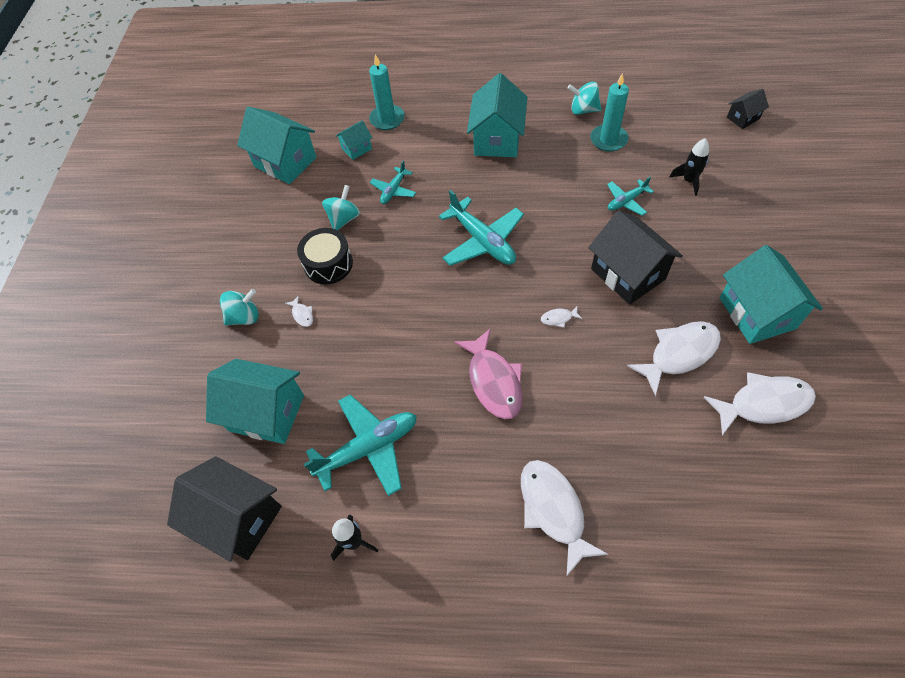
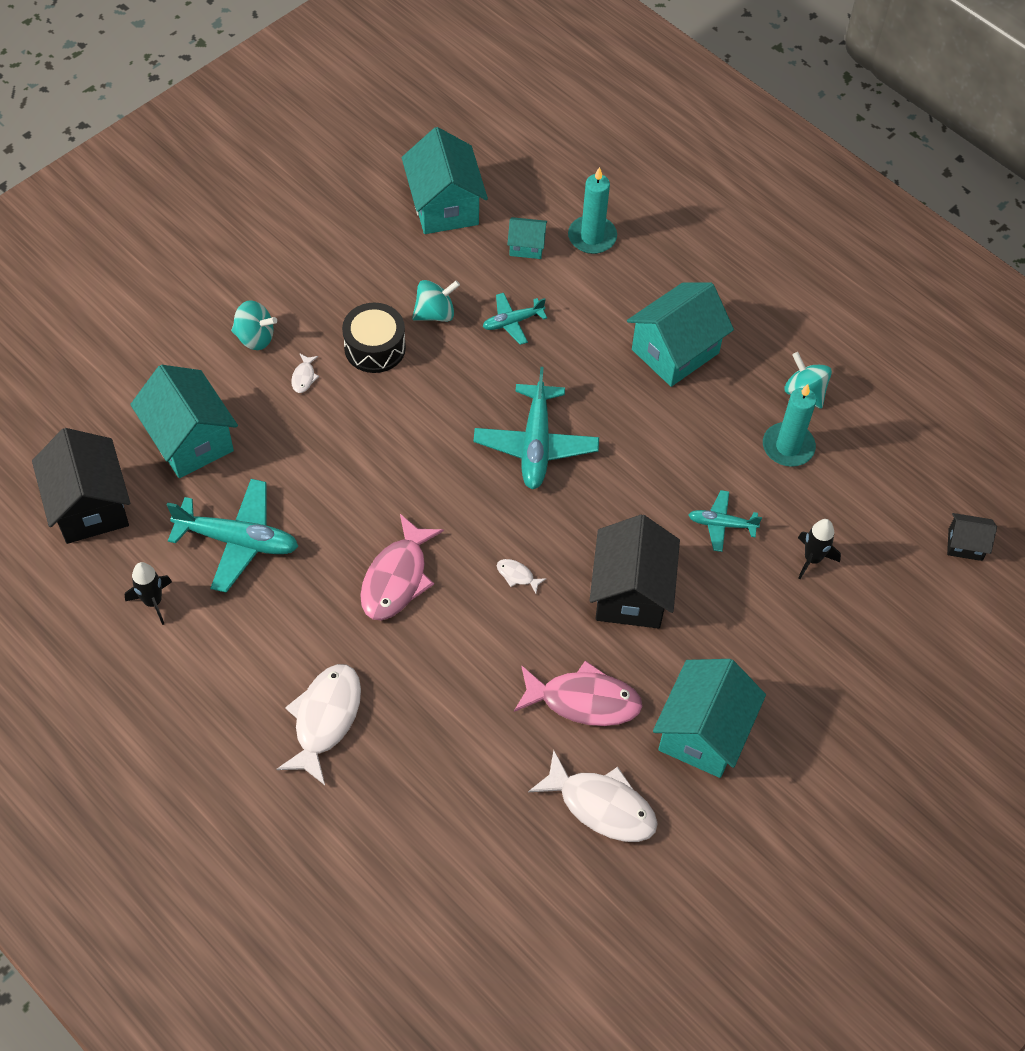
camera: 35 degrees right, 0 degrees up
(679, 354) = (583, 700): white fish -> pink fish

